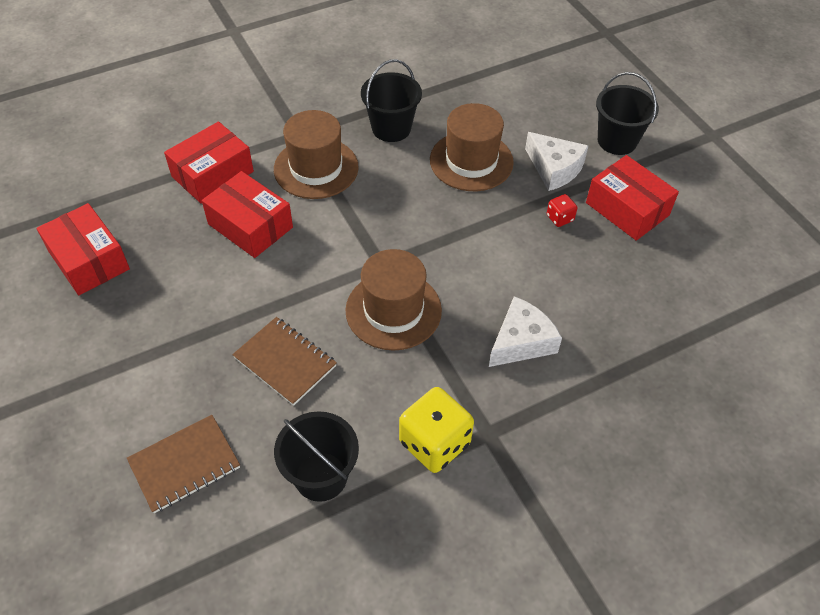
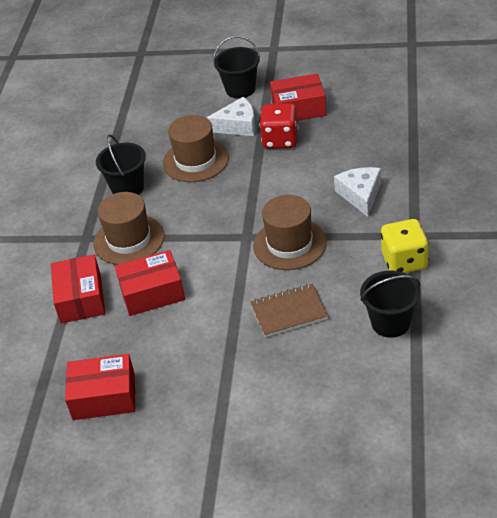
camera: 50 degrees left, 10 degrees down
(184, 465) = (333, 389): brown notebook -> none
(560, 218) = (280, 140): red dice -> red dice, size x2.07

